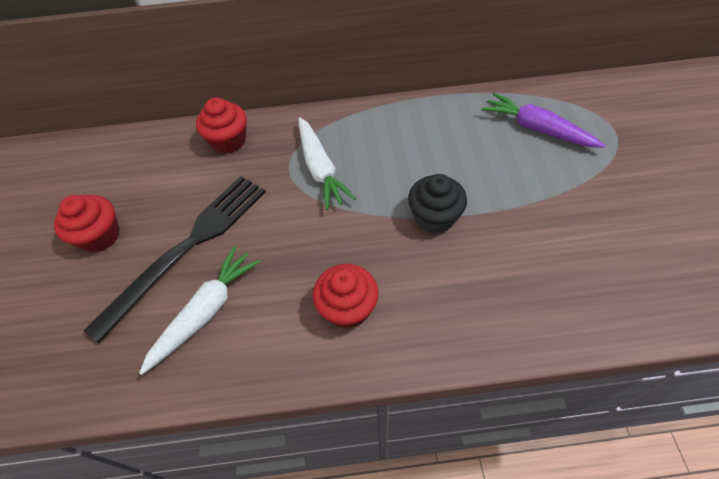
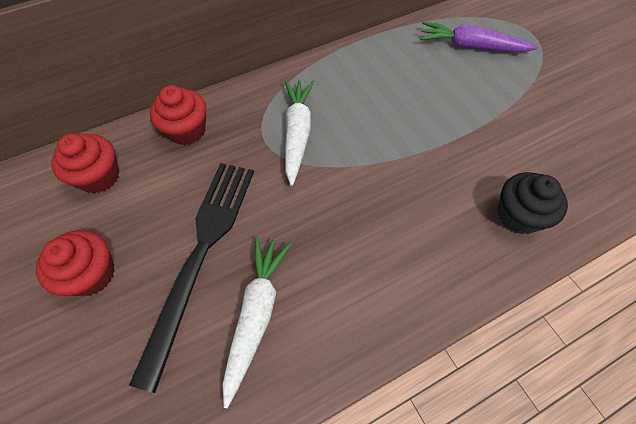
camera: 25 degrees left, 5 degrees up
(320, 168) = (297, 133): white carrot -> white carrot turned 135 degrees counterclockwise
(347, 308) = (394, 261): red cupcake -> red cupcake (99, 176)
(434, 217) = (427, 150): black cupcake -> black cupcake (518, 215)

